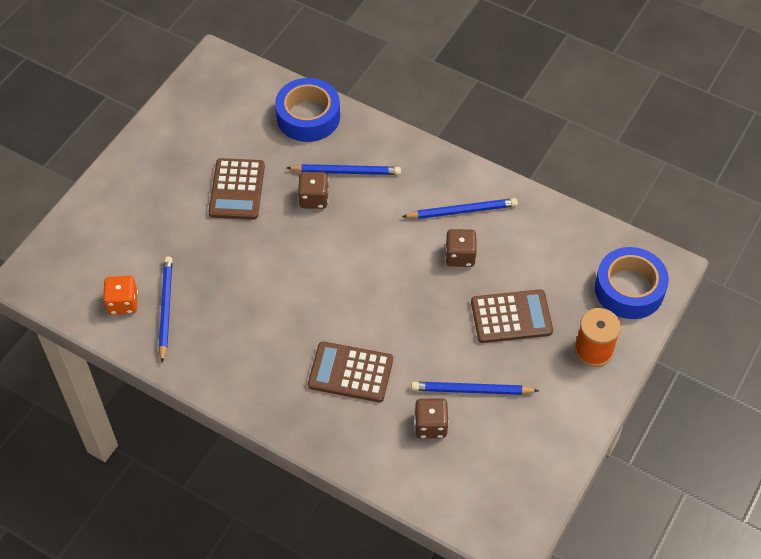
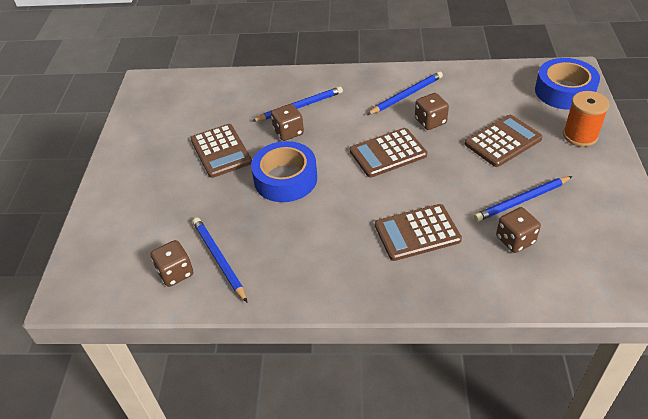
camera: 25 degrees left, 10 degrees down
(123, 303) = (175, 273): orange dice -> brown dice
(308, 116) = (243, 87): blue tape -> blue tape (285, 179)
(389, 273) = (388, 153): none -> brown calculator

